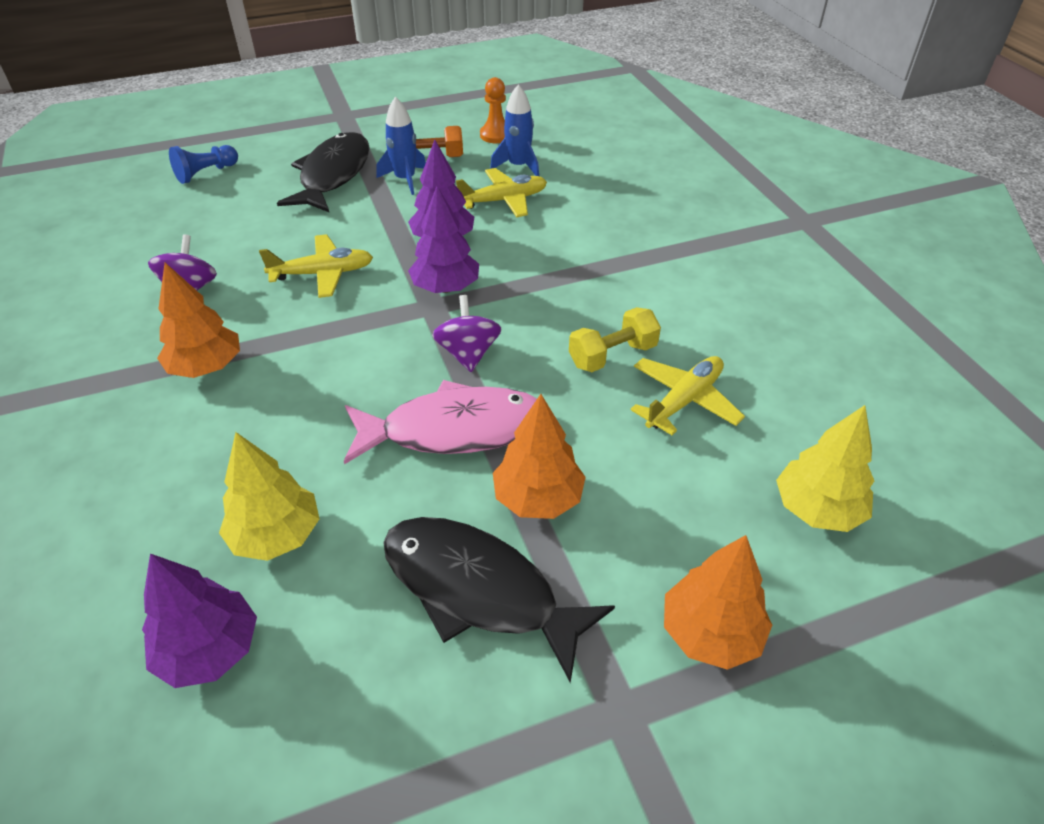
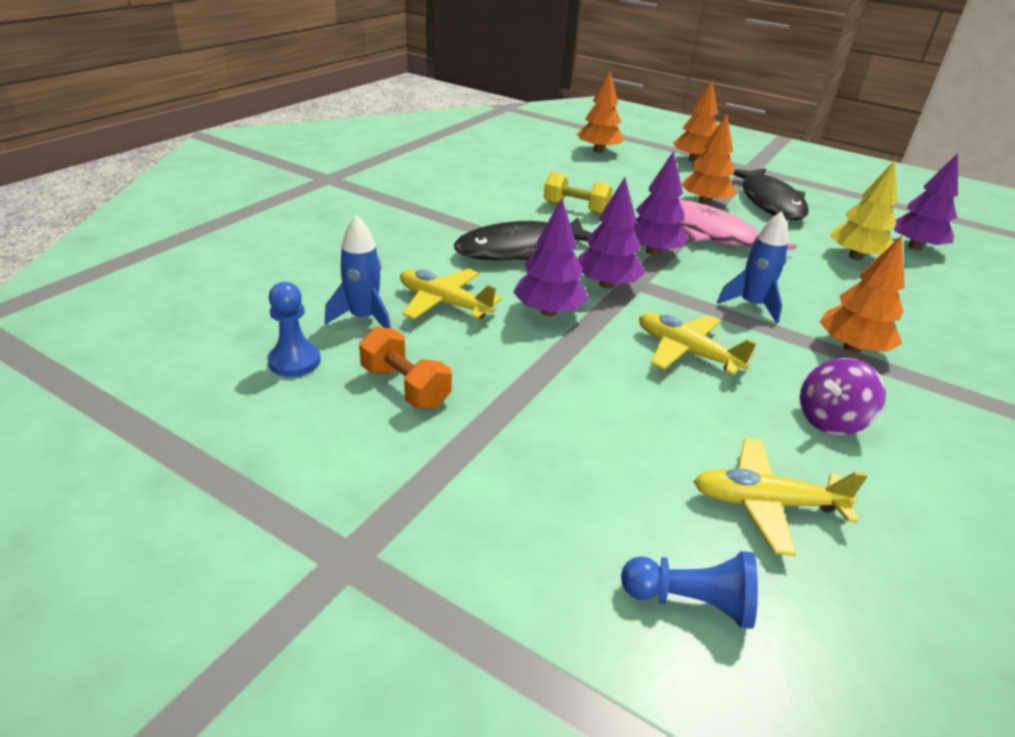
camera: 130 degrees left, 10 degrees down
(333, 175) = (533, 449): black fish -> black fish (521, 250)
(405, 180) = (476, 383): blue rocket -> blue rocket (751, 305)
(468, 353) = (652, 251): purple spinning top -> purple tree
(496, 135) = (294, 361): orange pawn -> blue pawn
(684, 401) = (579, 184): yellow plane -> yellow plane (765, 503)
(817, 509) = (598, 151): yellow tree -> orange tree

